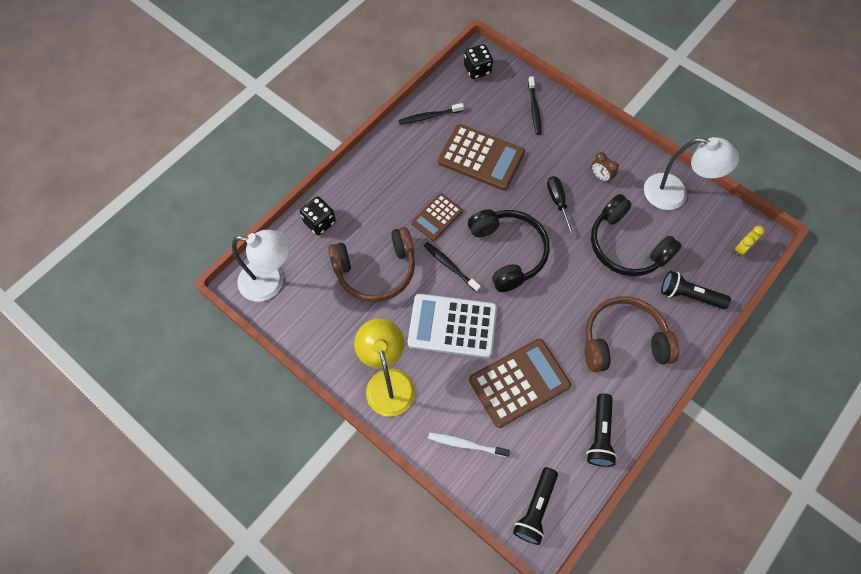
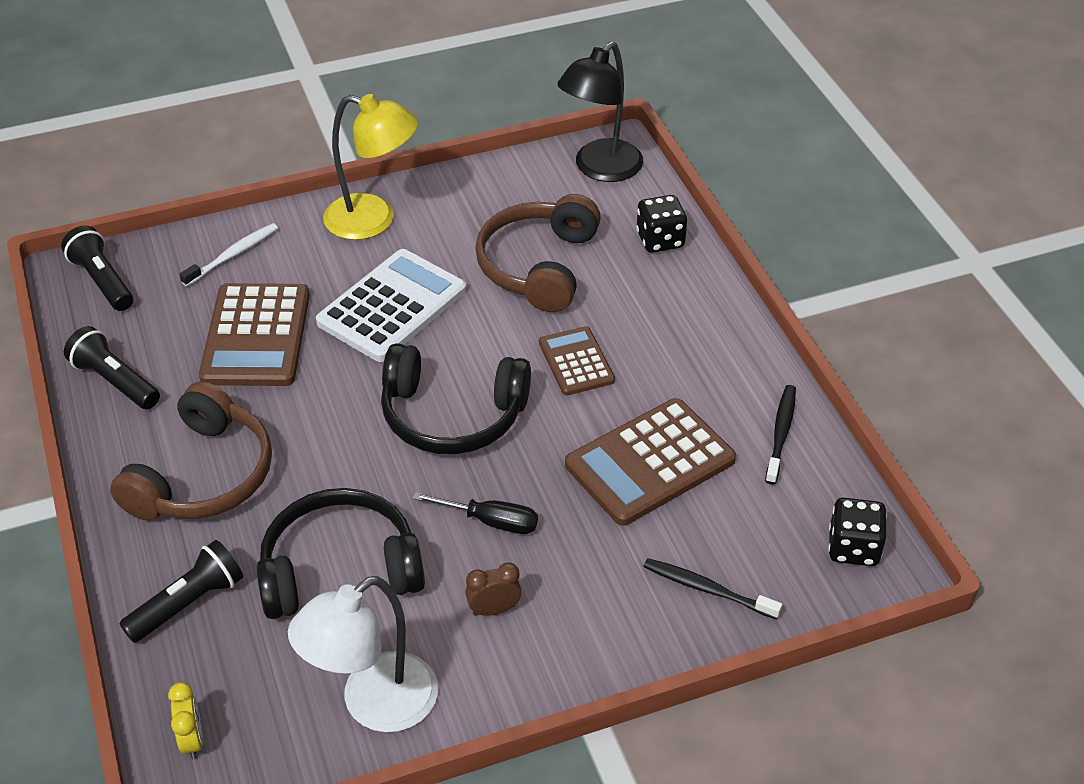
camera: 120 degrees right, 20 degrees down
(271, 282) = (600, 169): white lamp -> black lamp
(450, 266) = (482, 342): black toothbrush -> none

